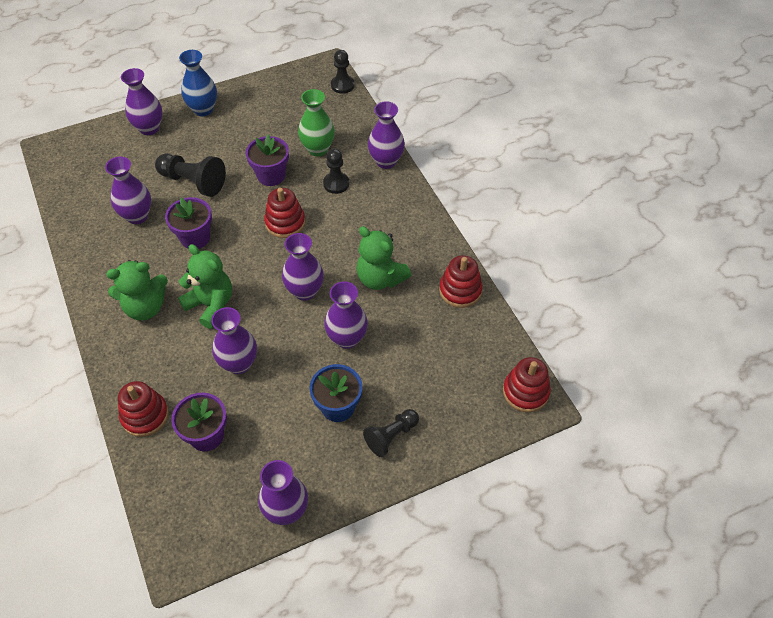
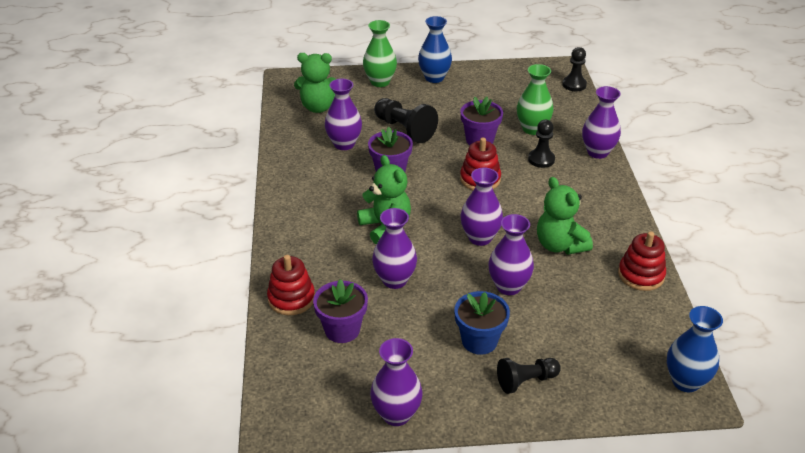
camera: 20 degrees right, 15 degrees down
(145, 307) = (324, 214): green teddy bear -> green teddy bear (319, 107)
(149, 128) = (380, 82): purple vase -> green vase
(525, 392) = (685, 381): red stacking toy -> blue vase

